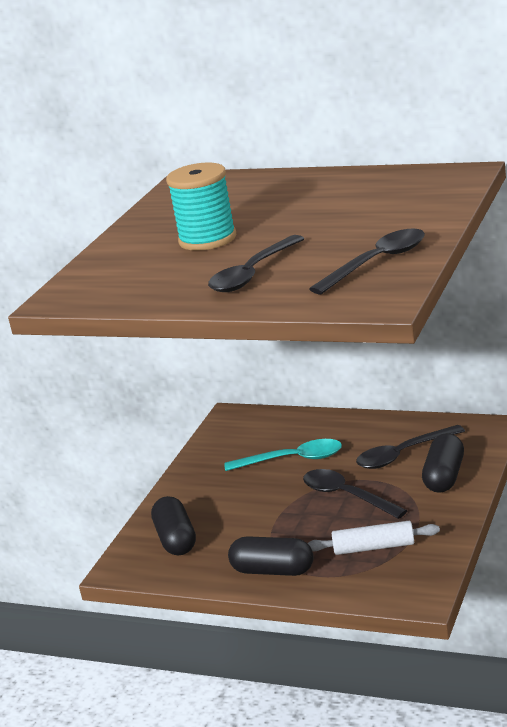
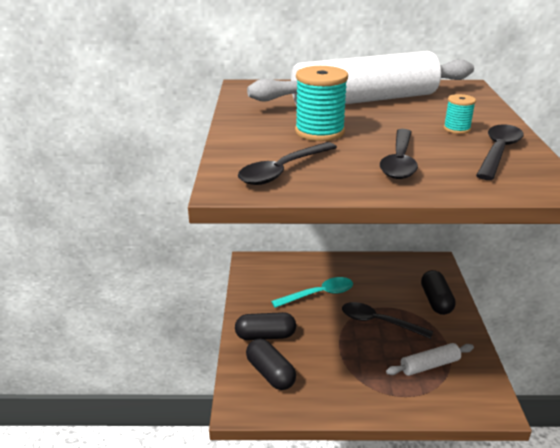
camera: 25 degrees left, 5 degrees up
(273, 571) = (367, 395): black capsule -> black capsule (265, 336)
(305, 197) = (364, 100): none -> white rolling pin
(368, 234) = (456, 129): none -> turquoise spool
(403, 454) = (395, 285): black spoon -> black spoon (283, 171)

